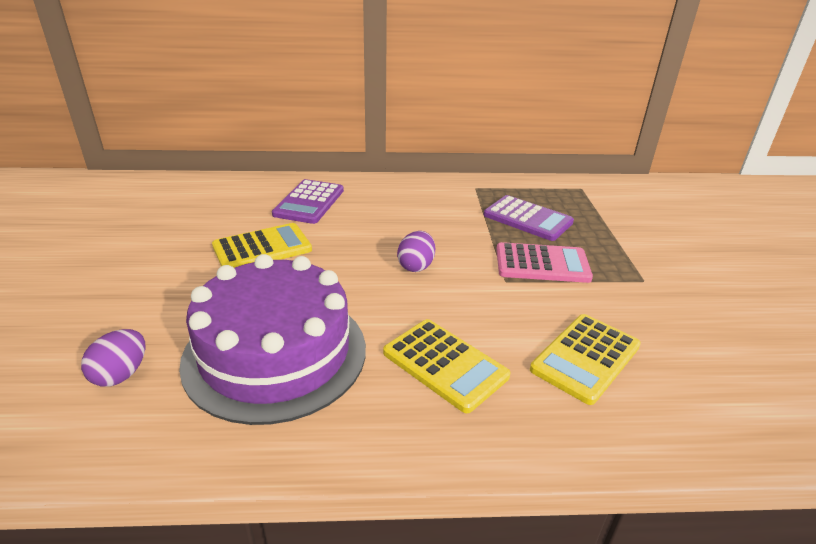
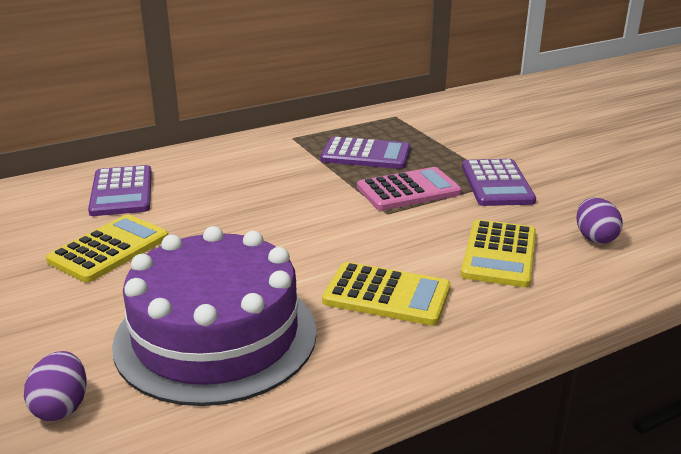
camera: 25 degrees left, 5 degrees down
(416, 266) = (292, 222): purple egg -> purple egg (594, 238)
(635, 281) = (497, 184): none -> purple calculator

